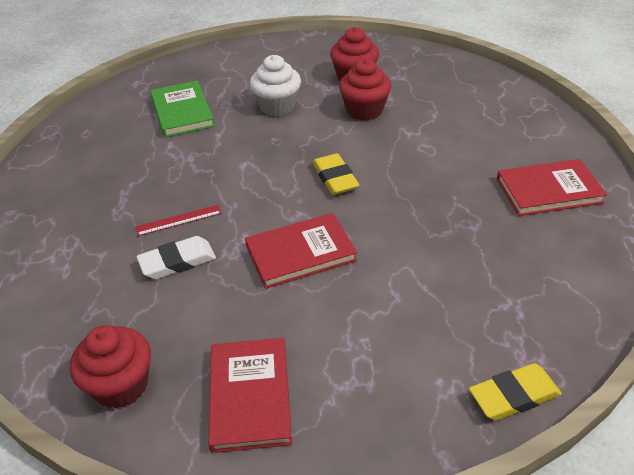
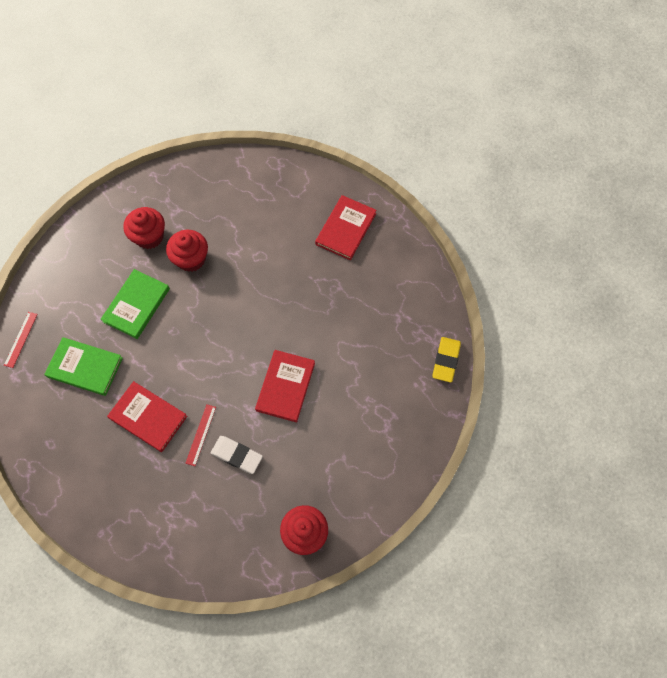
camera: 55 degrees left, 25 degrees up
(175, 68) = (21, 339): none -> red ruler
(177, 261) = (237, 455): white eraser -> white eraser turned 75 degrees counterclockwise
(250, 396) = (359, 474): red book -> red book (148, 417)
(277, 106) = (136, 305): white cupcake -> green book
(335, 178) = (240, 324): yellow eraser -> none

